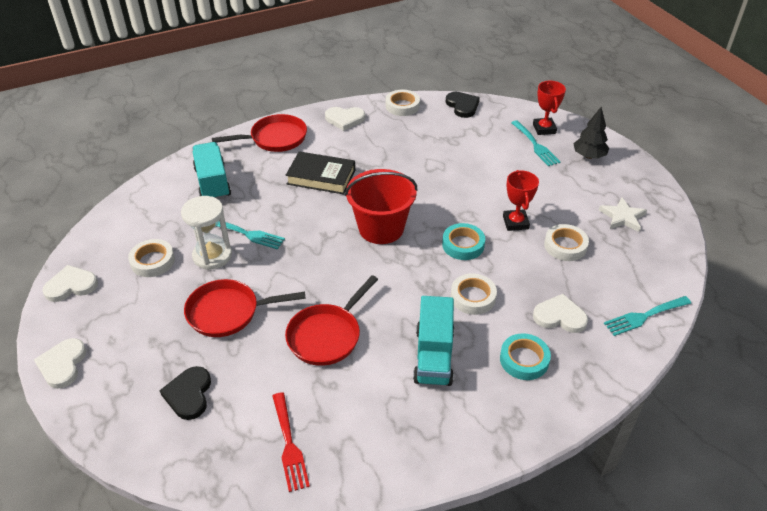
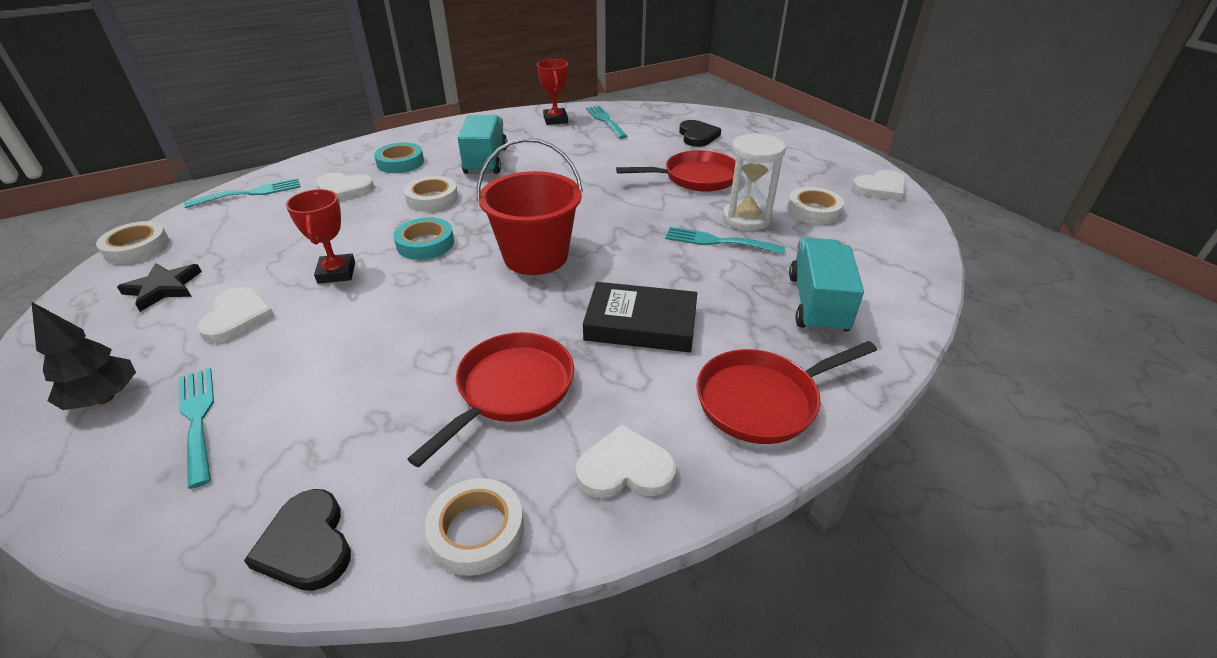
camera: 175 degrees right, 5 degrees down
(62, 364) = (820, 144): white heart -> white heart (237, 317)
(213, 183) = (817, 304): turquoise truck -> turquoise truck turned 150 degrees counterclockwise
(289, 444) = (605, 121): red fork -> turquoise fork
(327, 335) = (589, 168): red pan -> red pan (511, 390)
(544, 129) = (138, 471): red trophy -> red trophy (555, 120)
(565, 246) = (285, 249): white tape -> white tape (137, 248)
(622, 217) = (163, 288): white star -> black star

